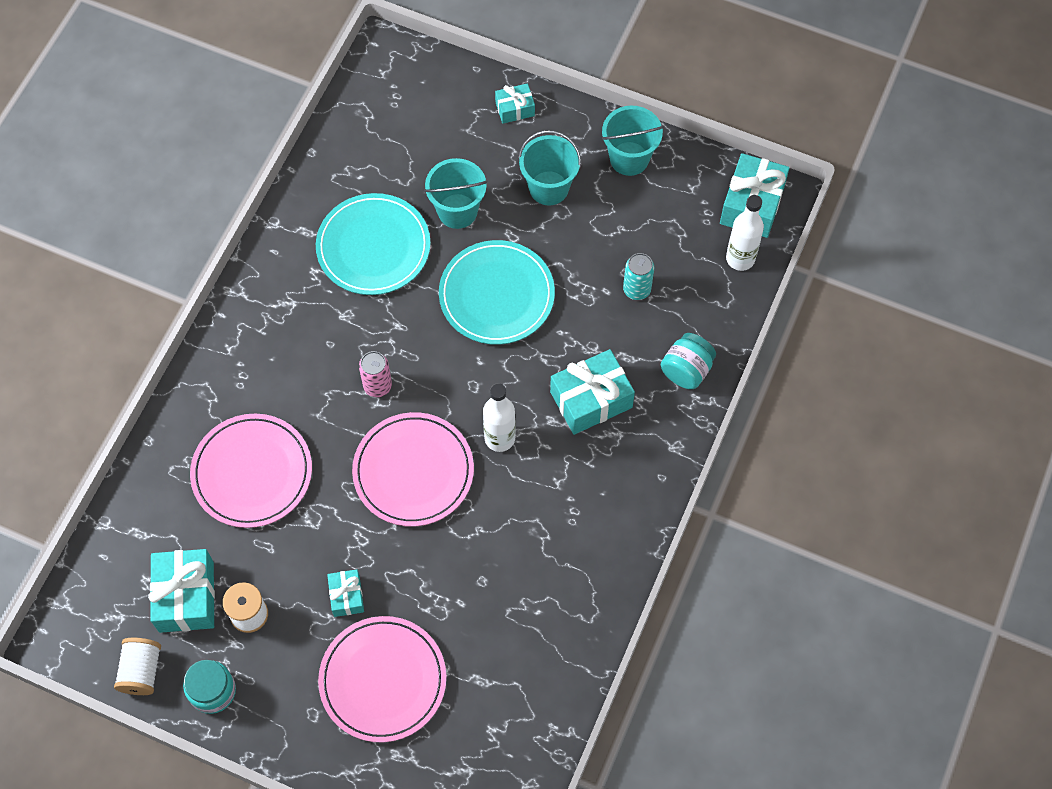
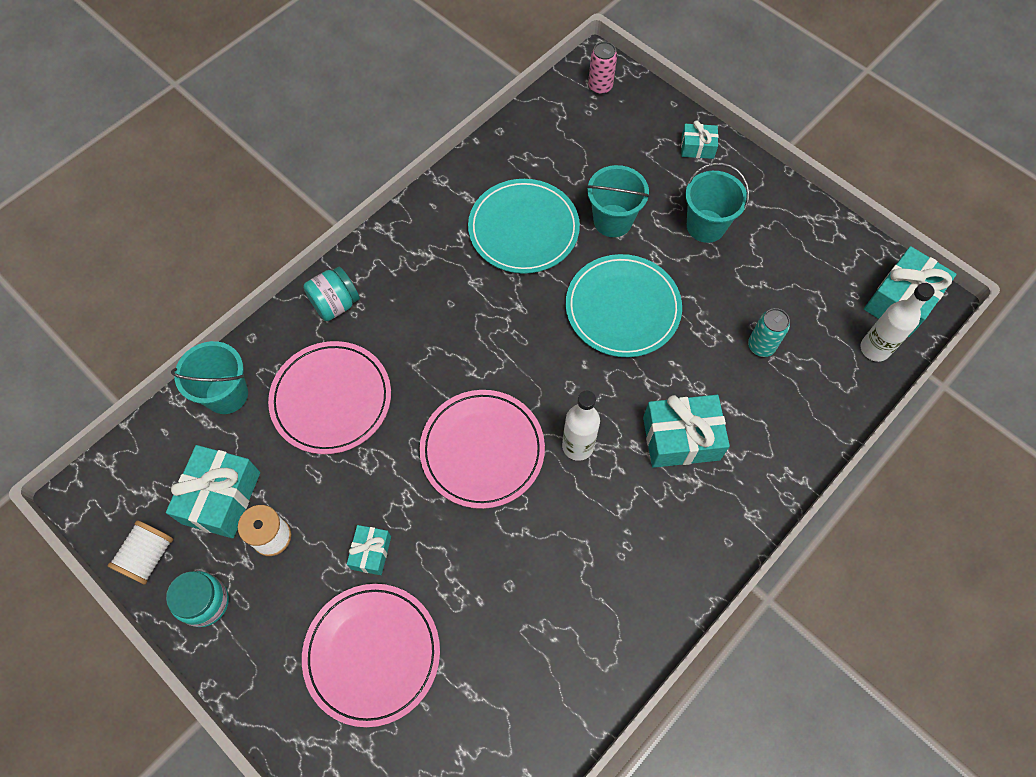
camera: 20 degrees right, 0 degrees up
(377, 386) = (479, 356): pink can -> pink can (600, 86)
(629, 158) = (792, 222): turquoise bucket -> turquoise bucket (226, 394)
(686, 370) = (787, 441): turquoise jar -> turquoise jar (335, 304)

